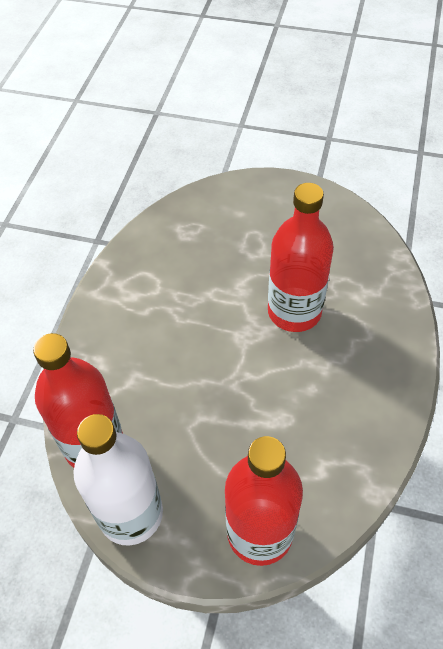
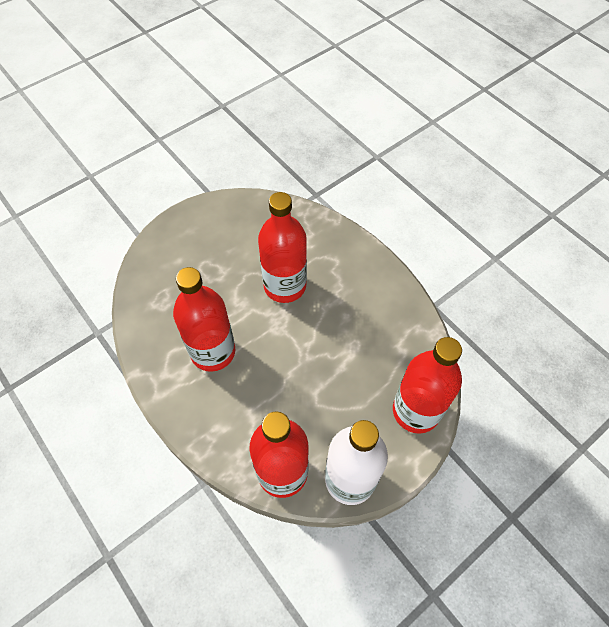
camera: 55 degrees left, 5 degrees up
(171, 303) = (213, 352): none -> red bottle

